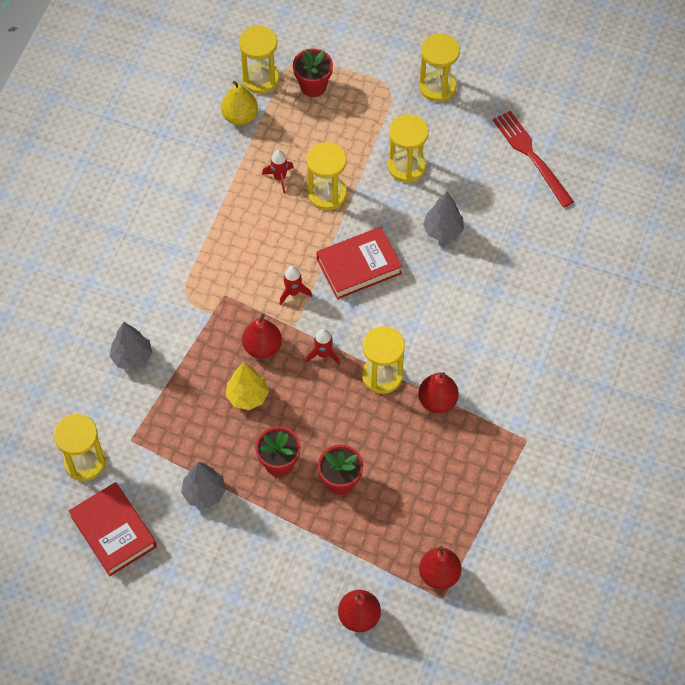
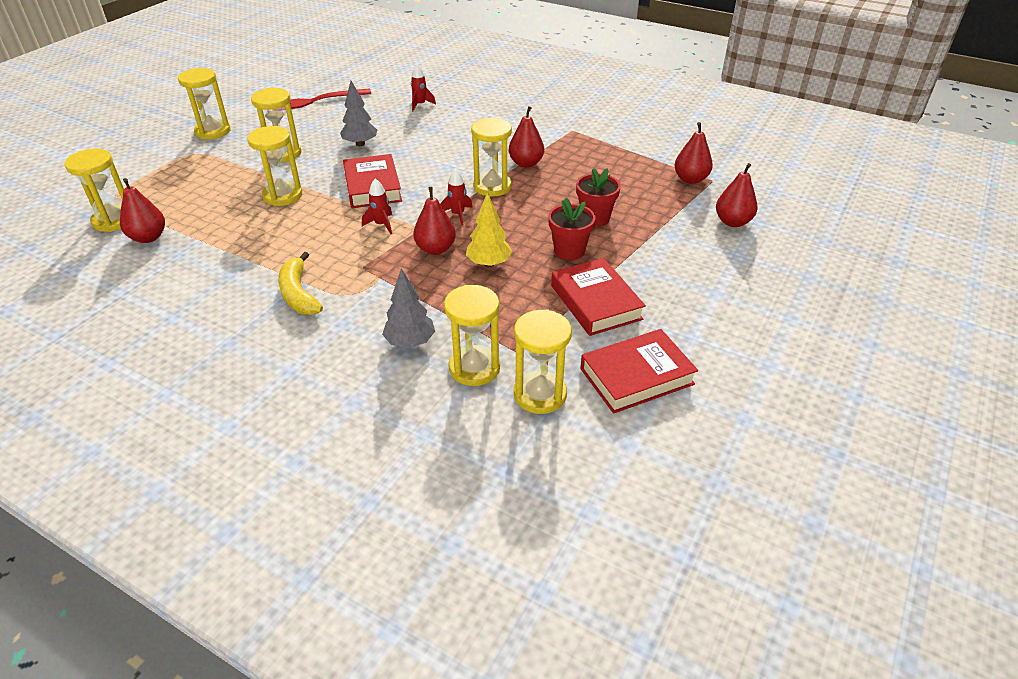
camera: 80 degrees left, 20 degrees down
(108, 410) = (474, 368): none -> yellow hourglass
(180, 258) = (299, 294): none -> yellow banana
(204, 493) = (595, 302): grey tree -> red book
(240, 116) = (148, 237): yellow pear -> red pear
(279, 178) = (243, 220): red rocket -> red rocket (420, 105)
(313, 86) = (152, 191): red flower pot -> none

